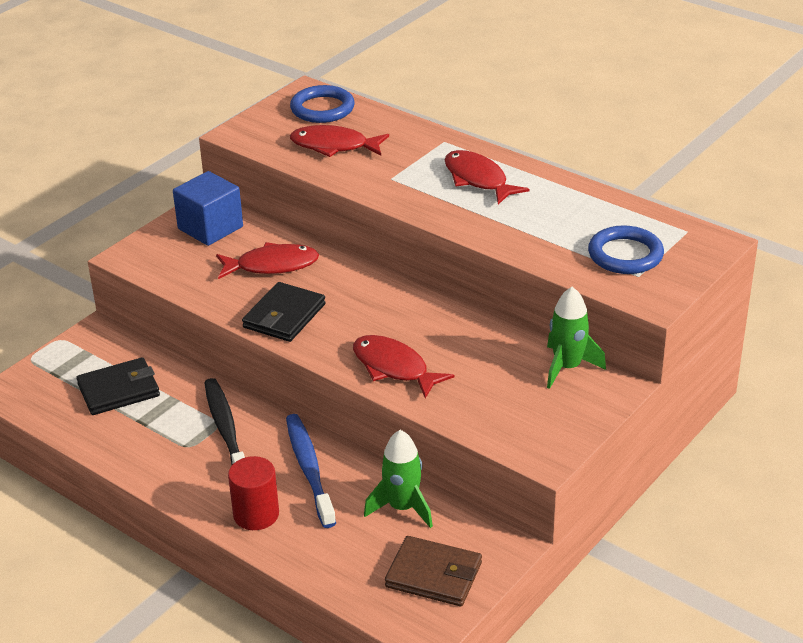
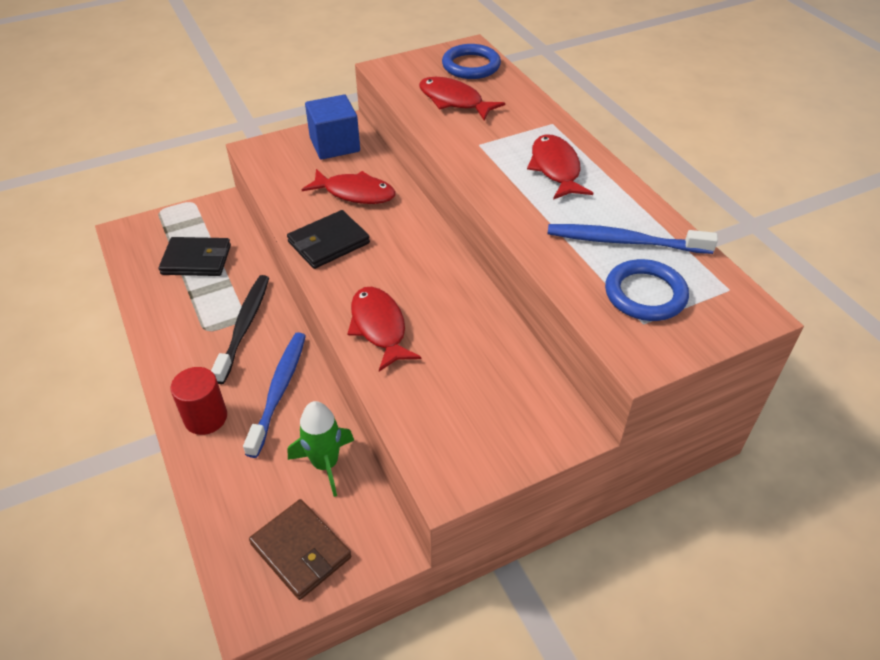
camera: 25 degrees right, 10 degrees up
(567, 367) = (537, 389): green rocket -> none
(581, 221) = (625, 242): none -> blue toothbrush

